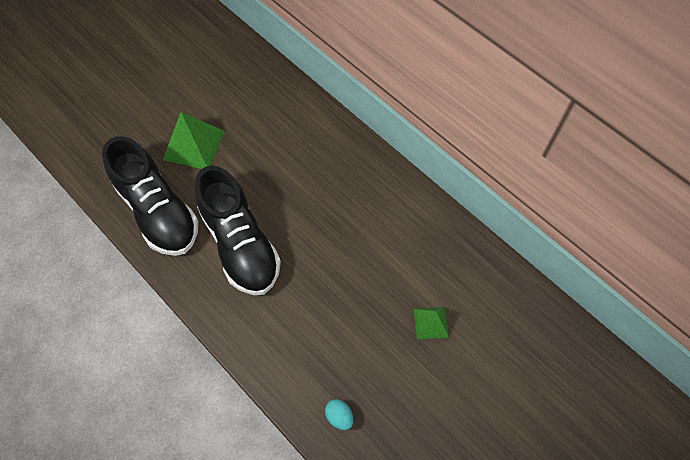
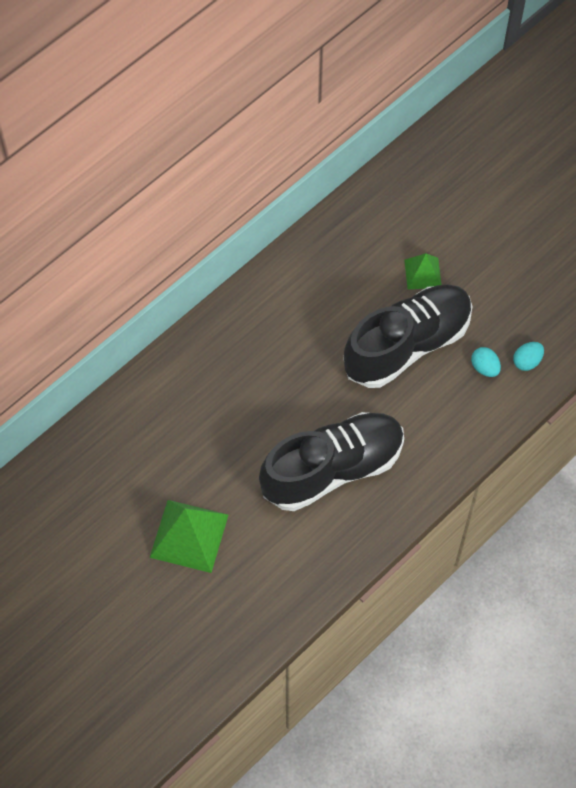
camera: 90 degrees left, 0 degrees up
(158, 211) = (287, 569): black shoe -> black shoe (407, 345)
(333, 375) = (484, 368): none -> turquoise egg

